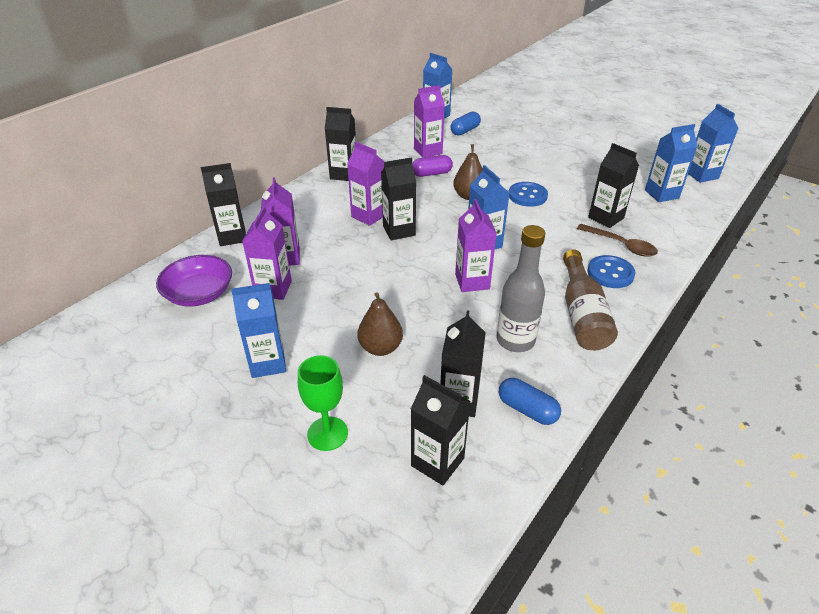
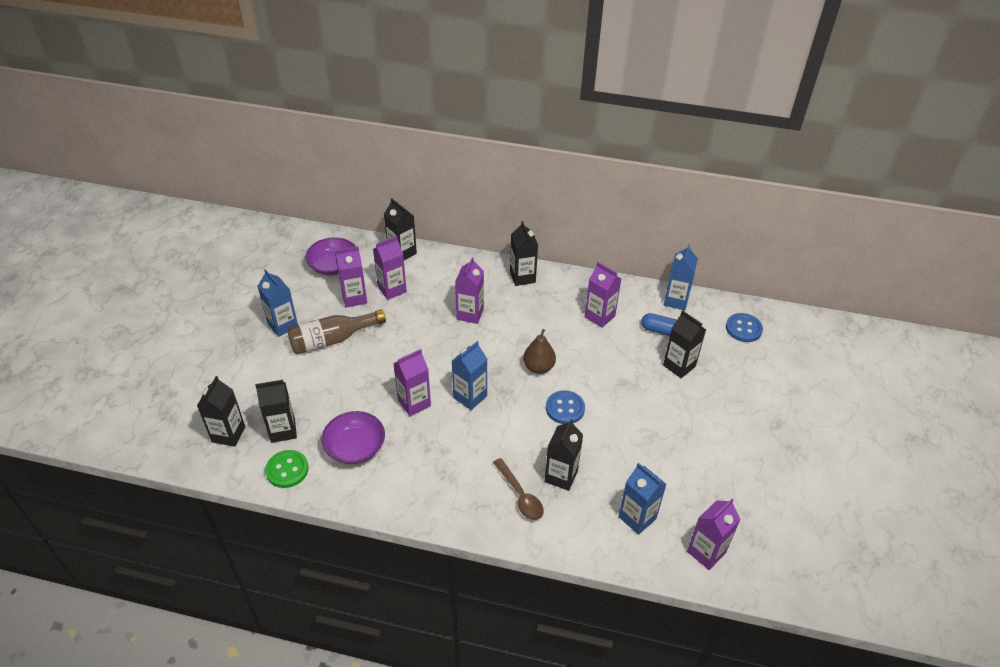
camera: 65 degrees right, 5 degrees up
(327, 433) = (235, 375): green goblet -> none
(380, 348) = (318, 374): brown pear -> none
(399, 231) = (459, 339): black carton -> black carton (679, 366)
(431, 173) = (560, 331): purple capsule -> none
(515, 340) = (355, 447): grey bottle -> purple bowl
(527, 409) = (287, 470): blue capsule -> green button
(582, 314) = (404, 483): brown bottle -> brown bottle (332, 339)
(610, 273) = (471, 493): blue button -> blue button (743, 329)
(621, 245) = (520, 495): brown spoon -> brown spoon turned 45 degrees counterclockwise
(701, 175) = (706, 552): blue carton -> purple carton

